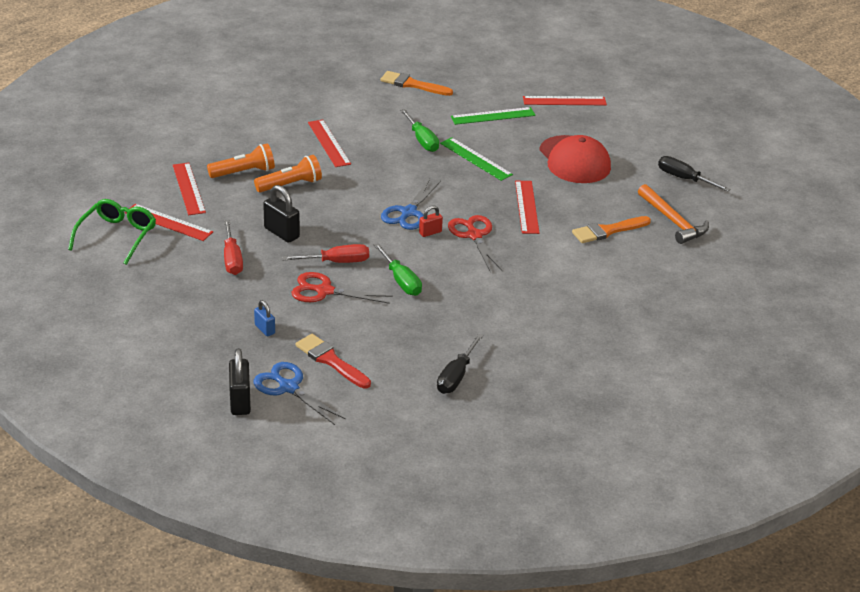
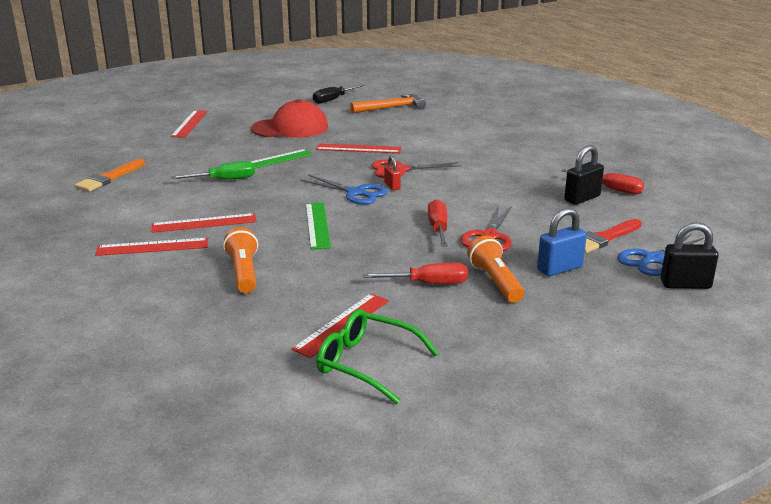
camera: 80 degrees left, 10 degrees down
(188, 188) = (266, 309): red ruler -> red ruler (152, 247)
(265, 329) = (559, 268): blue padlock -> blue padlock, size x1.71
(281, 233) = (380, 254): black padlock -> black padlock (582, 198)
(290, 185) = (283, 246): orange flashlight -> orange flashlight (495, 282)
(401, 281) = (471, 202): green screwdriver -> none
(456, 376) = (610, 189): black screwdriver -> red screwdriver
(493, 116) = (197, 150): green ruler -> green ruler (317, 225)
(607, 231) = (401, 126): orange brush -> none

